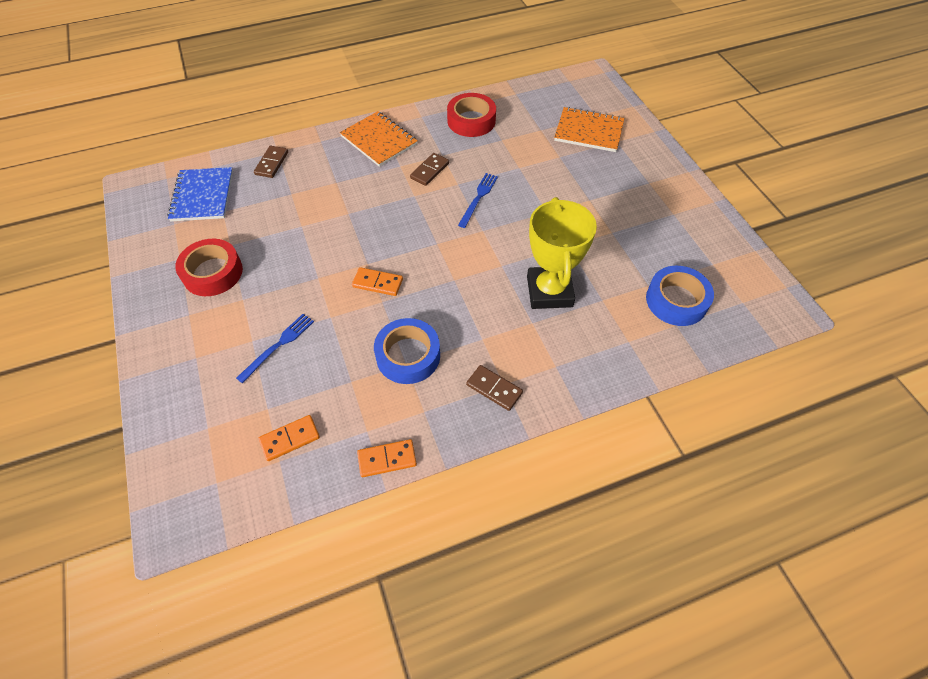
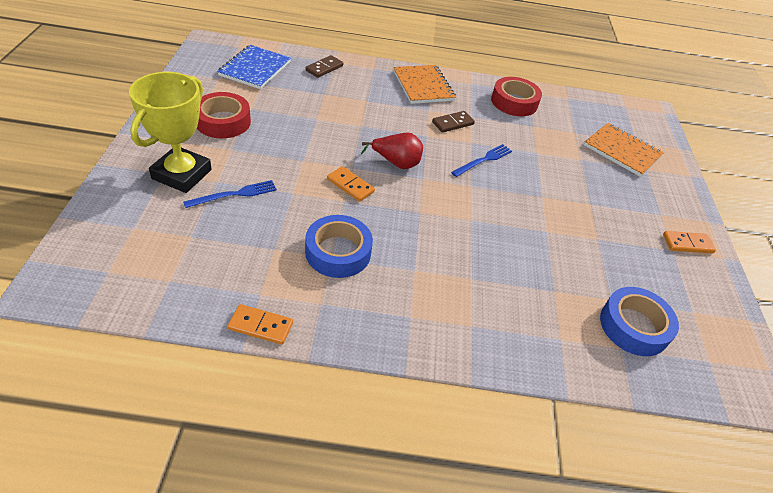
camera: 20 degrees right, 10 degrees down
(290, 439) = (191, 268): orange domino -> orange domino (687, 244)
(404, 239) = (396, 163): none -> red pear
(494, 389) = (399, 316): brown domino -> none
(549, 291) = (504, 260): yellow trophy -> yellow trophy (182, 174)

